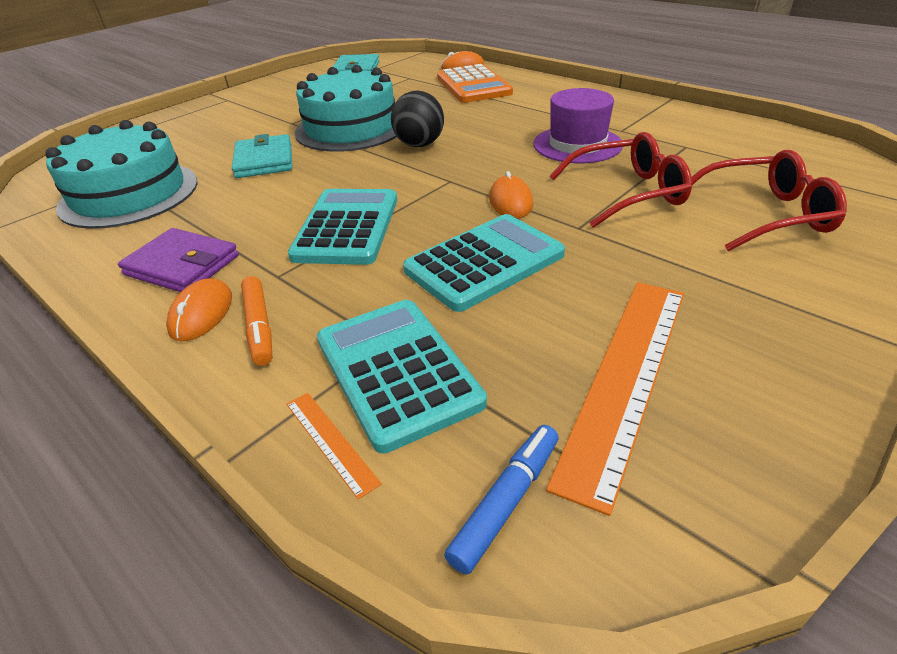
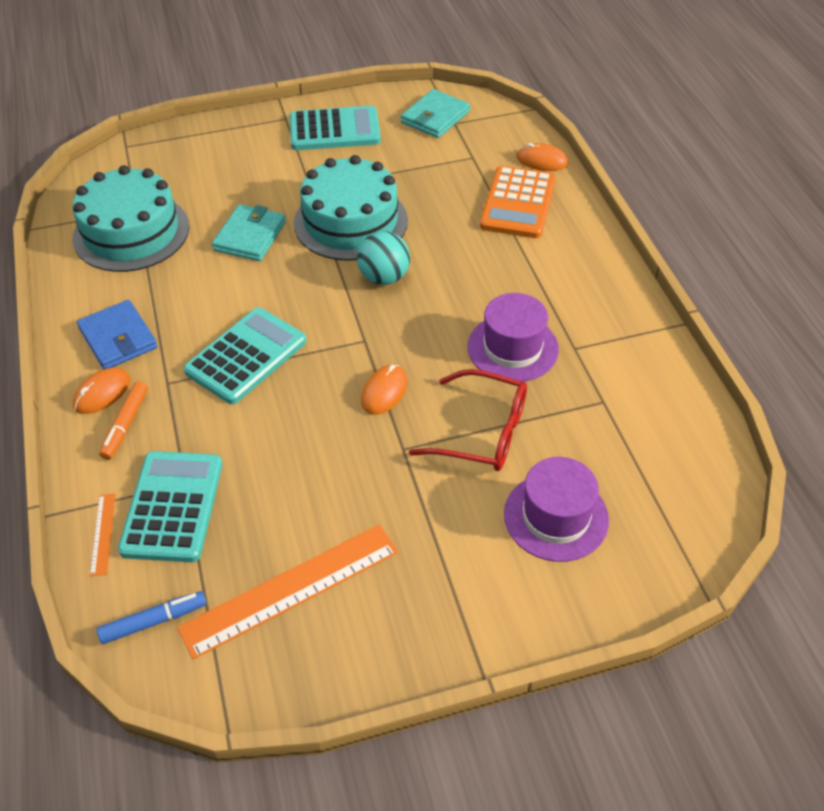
camera: 30 degrees right, 10 degrees up
(182, 265) = (118, 338): purple wallet -> blue wallet
(419, 145) = (384, 277): black ball -> turquoise ball
(484, 263) = (303, 446): turquoise calculator -> turquoise calculator (334, 130)
(765, 215) = (556, 517): red glasses -> purple hat

